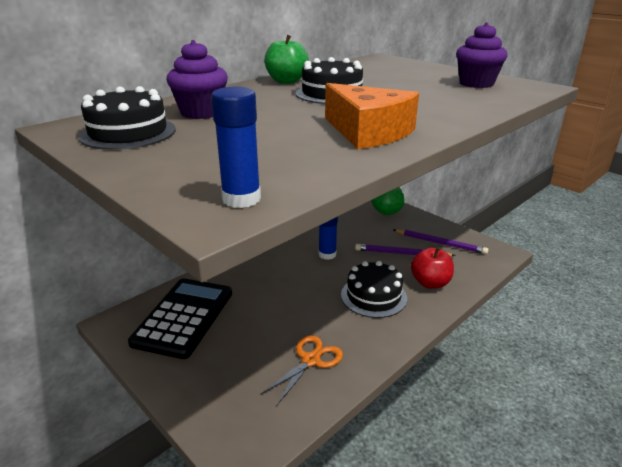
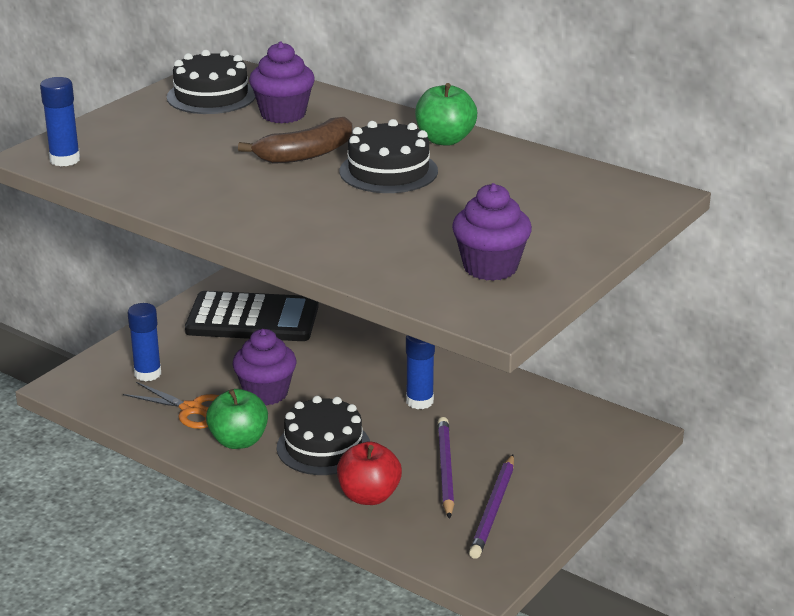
camera: 80 degrees right, 0 degrees up
(244, 387) = (147, 374): none -> blue glue stick
(289, 110) = (306, 154): none -> brown banana
(298, 317) = (266, 393): none -> purple cupcake
(368, 132) = (234, 198): orange cheese -> none
(387, 211) = (588, 451): green apple -> green apple (238, 441)

